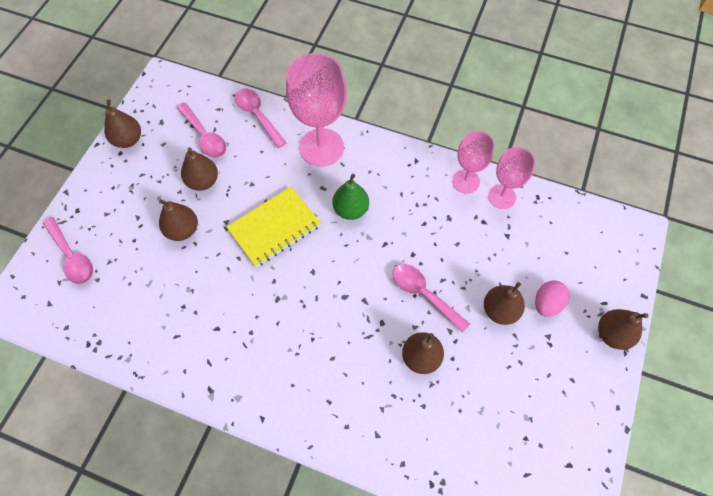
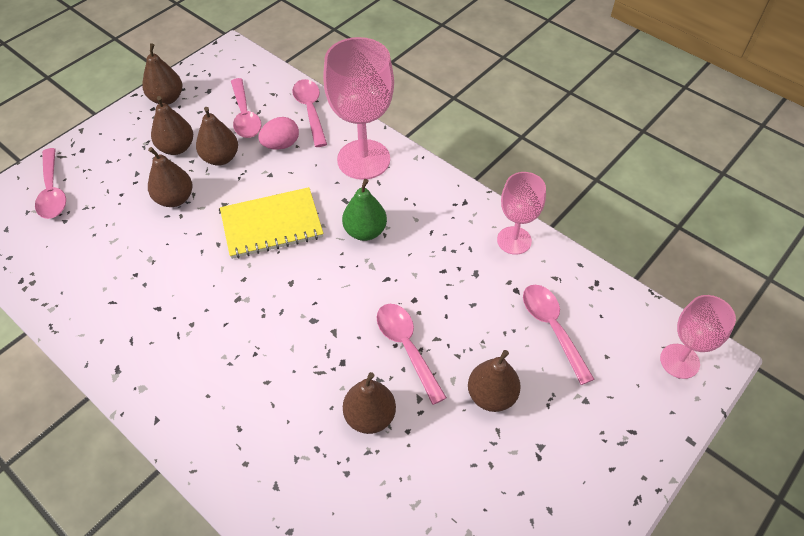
camera: 20 degrees right, 10 degrees down
(502, 197) = (551, 269): pink goblet -> pink goblet (679, 361)
(521, 243) = (552, 328): none -> pink spoon
(546, 304) = (555, 407): pink egg -> pink egg (281, 145)
(612, 334) = (627, 473): brown pear -> brown pear (176, 148)

